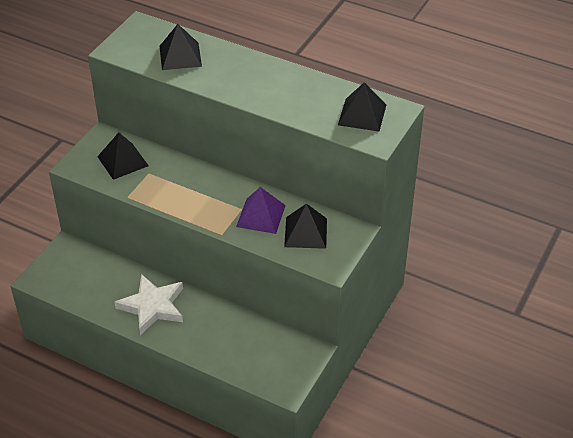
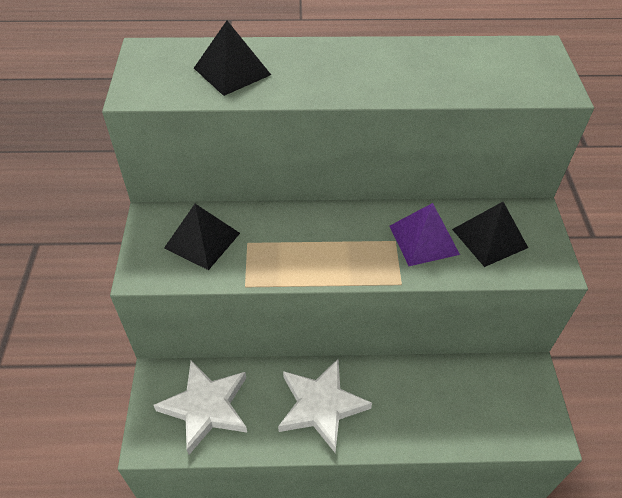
camera: 30 degrees left, 5 degrees up
(82, 275) = (206, 407): none -> white star
(362, 114) = (511, 66): black pyramid -> none

